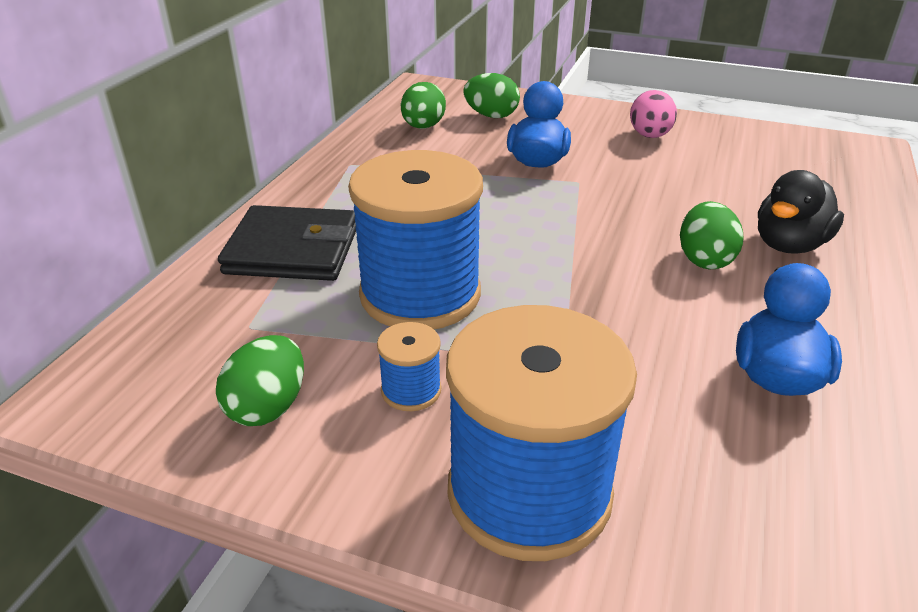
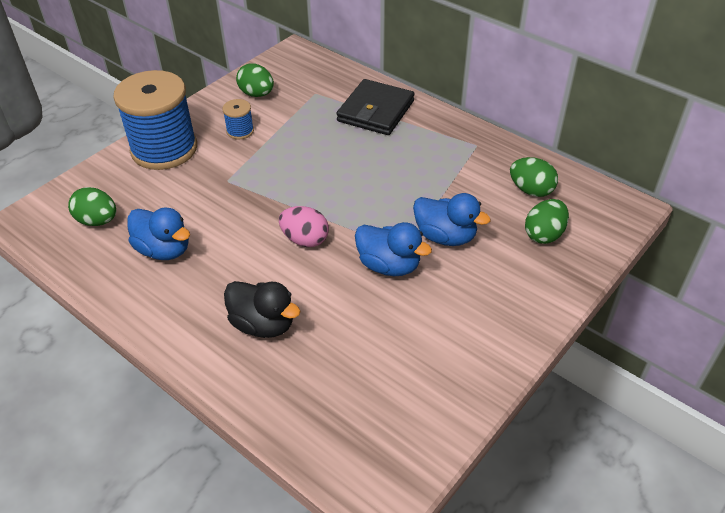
camera: 110 degrees right, 10 degrees up
(420, 294) = (308, 147): blue spool -> none
(614, 185) = (389, 265): none -> blue duck
(650, 136) = (468, 325): pink egg -> pink egg (305, 240)
(704, 259) = (273, 271): green egg -> green egg (97, 221)
(789, 245) = (263, 324): black duck -> black duck turned 150 degrees clockwise

